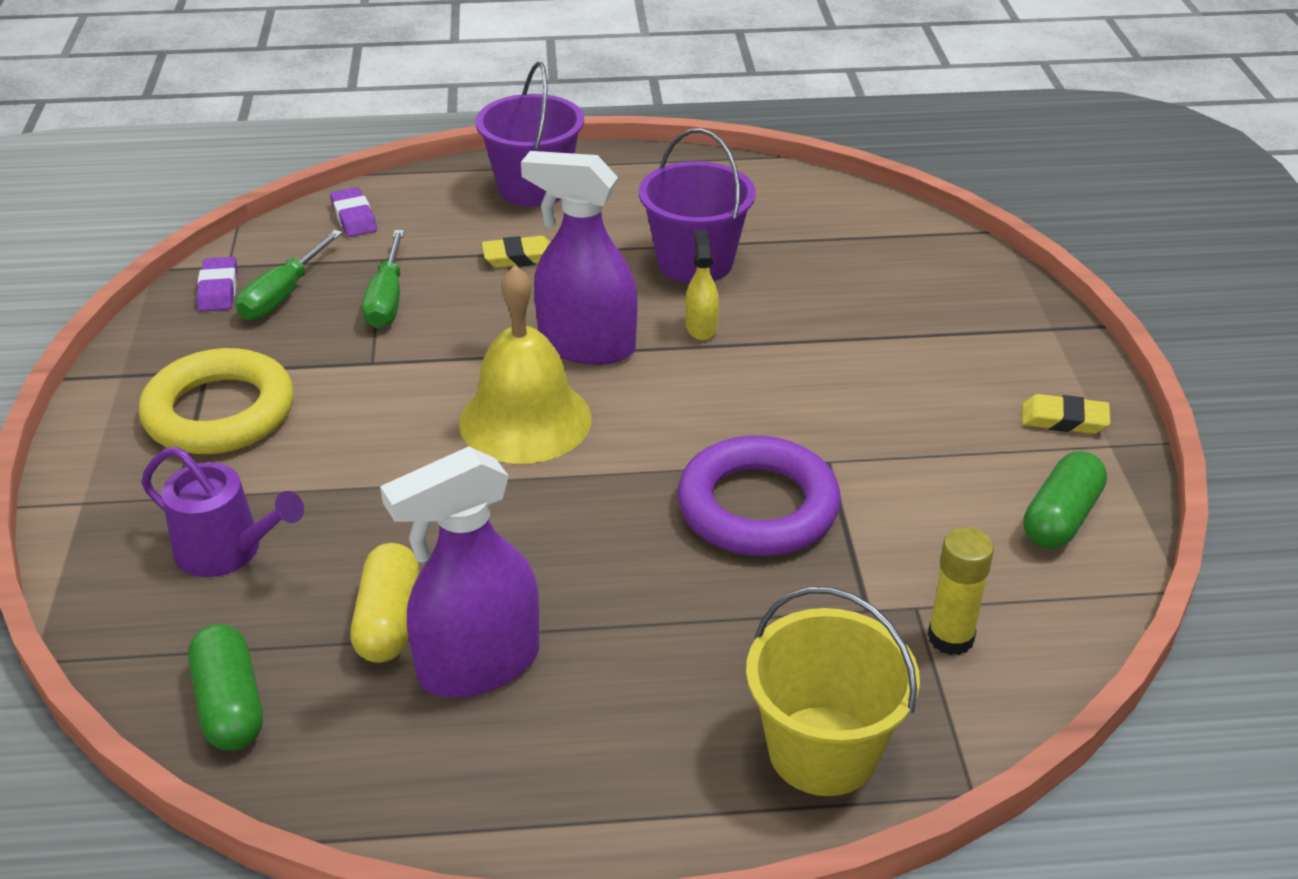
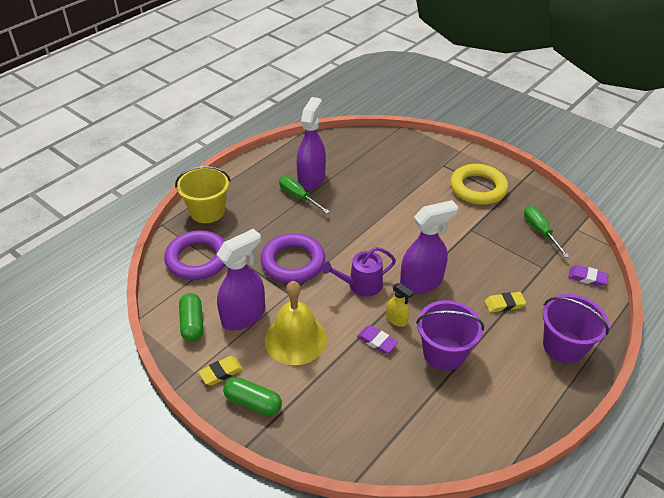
camera: 135 degrees right, 5 degrees up
(218, 289) = (560, 219): purple eraser -> purple eraser (377, 341)
(227, 551) = (408, 163): purple watering can -> purple watering can (361, 285)
(230, 705) = (351, 142): green capsule -> green capsule (253, 403)
(387, 300) = (509, 253): green screwdriver -> green screwdriver (298, 197)
(388, 620) = (346, 174): yellow capsule -> none
(520, 257) = (504, 304): yellow eraser -> yellow eraser turned 45 degrees clockwise
(525, 420) = (397, 243): yellow bell -> yellow bell (295, 339)
(950, 474) = (244, 316): none -> purple spray bottle
(950, 638) = (198, 259): yellow glue stick -> purple ring

